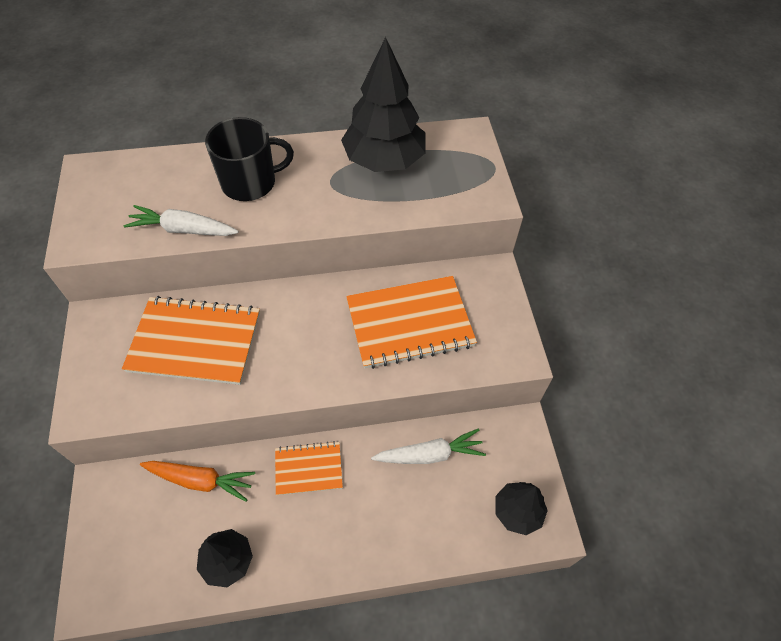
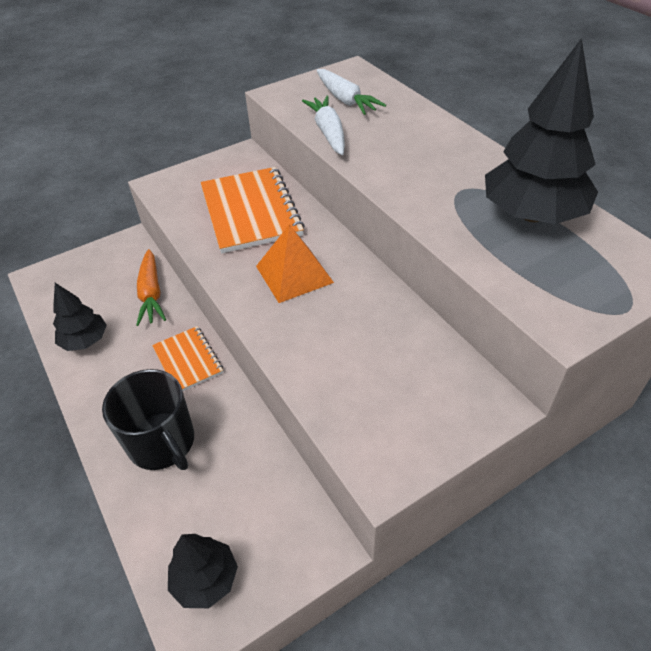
camera: 70 degrees right, 10 degrees down
(250, 182) = (413, 144): black mug -> black mug (162, 443)
(303, 338) = (294, 274): none -> orange pyramid
(409, 323) = (362, 348): orange notebook -> none
(429, 454) = (243, 457): white carrot -> white carrot (345, 100)

